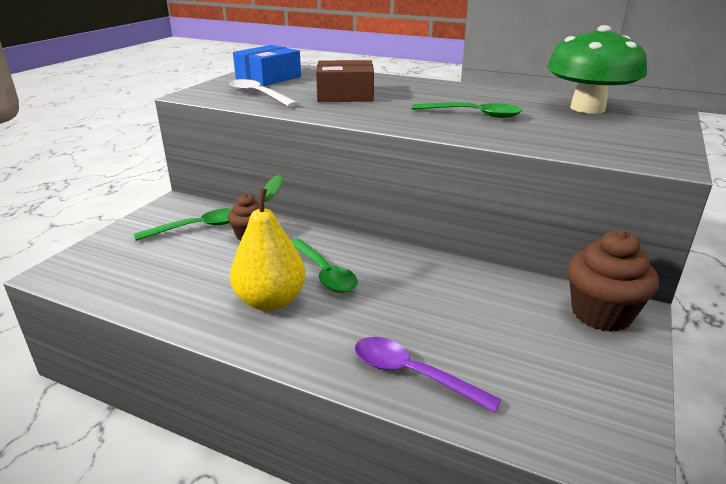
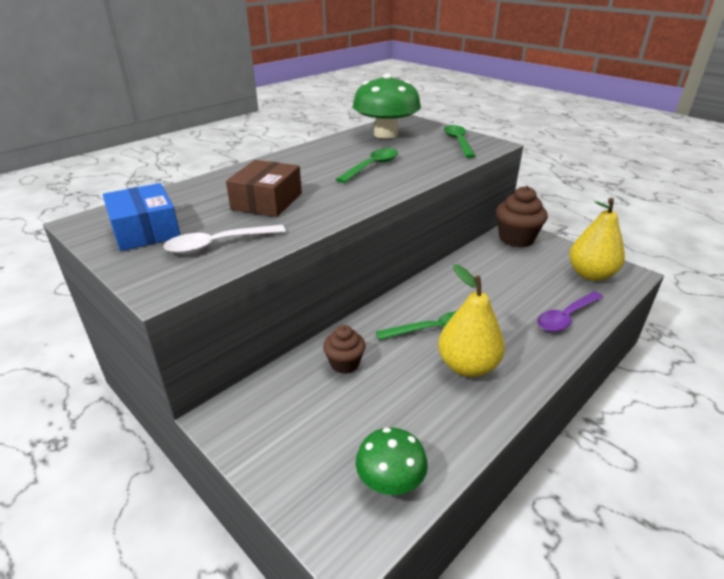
camera: 70 degrees left, 5 degrees up
(114, 279) = (390, 480): none -> green mushroom
(197, 227) = (303, 401): green spoon -> green spoon (458, 142)
(564, 401) = (590, 274): none -> yellow pear

